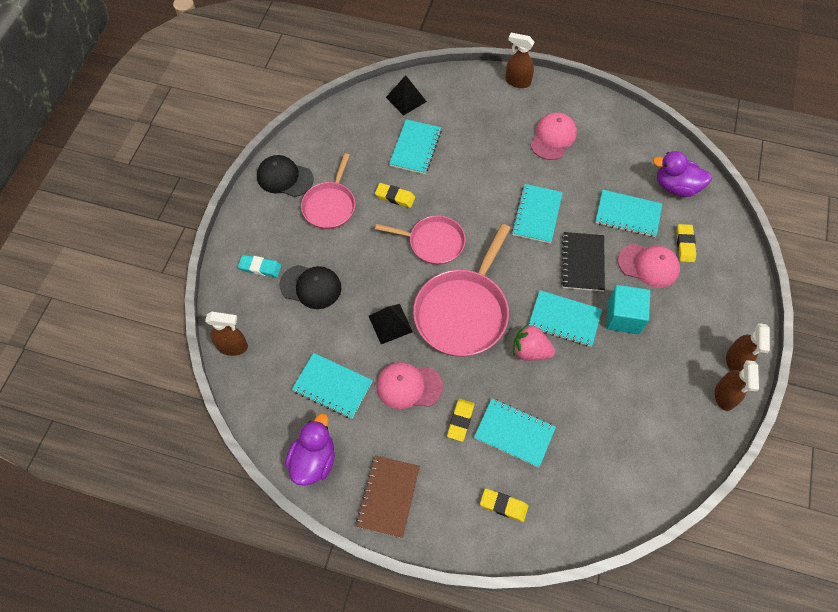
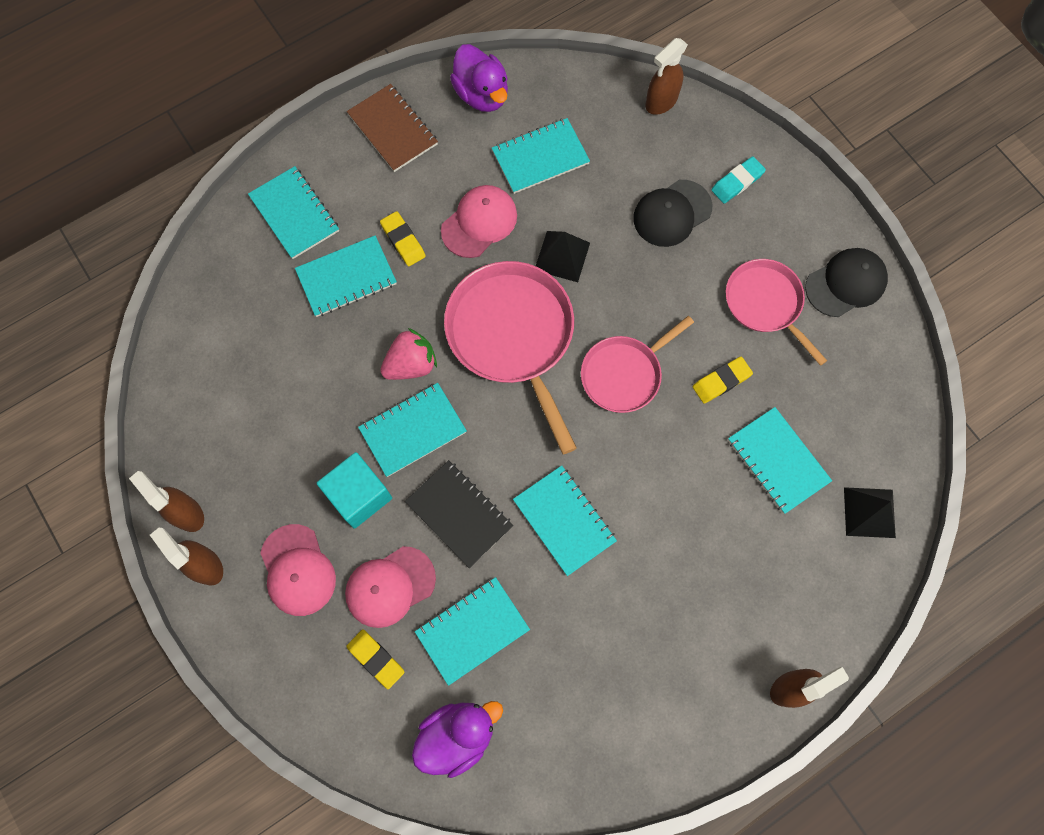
camera: 130 degrees right, 10 degrees up
(503, 505) = (294, 214): yellow eraser -> turquoise notebook
(553, 138) = (659, 647): pink cap -> pink cap (297, 570)

